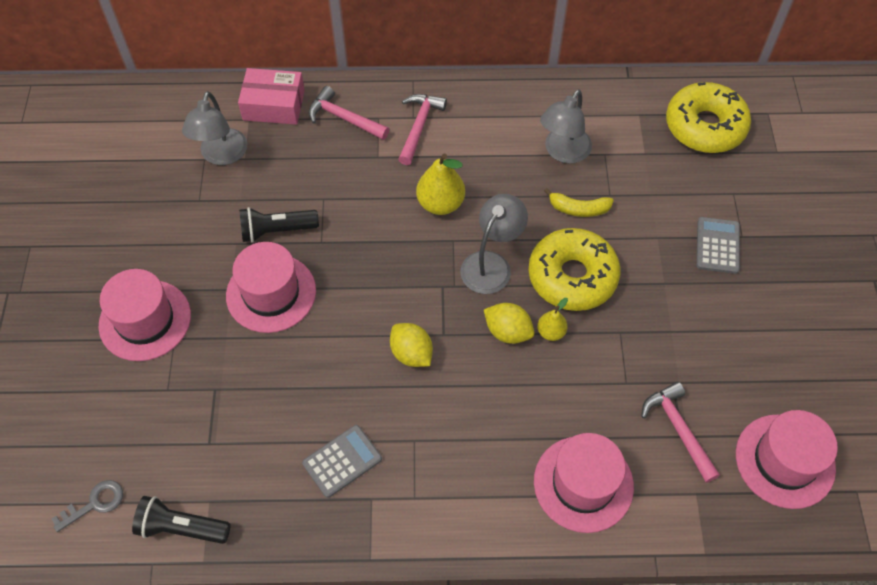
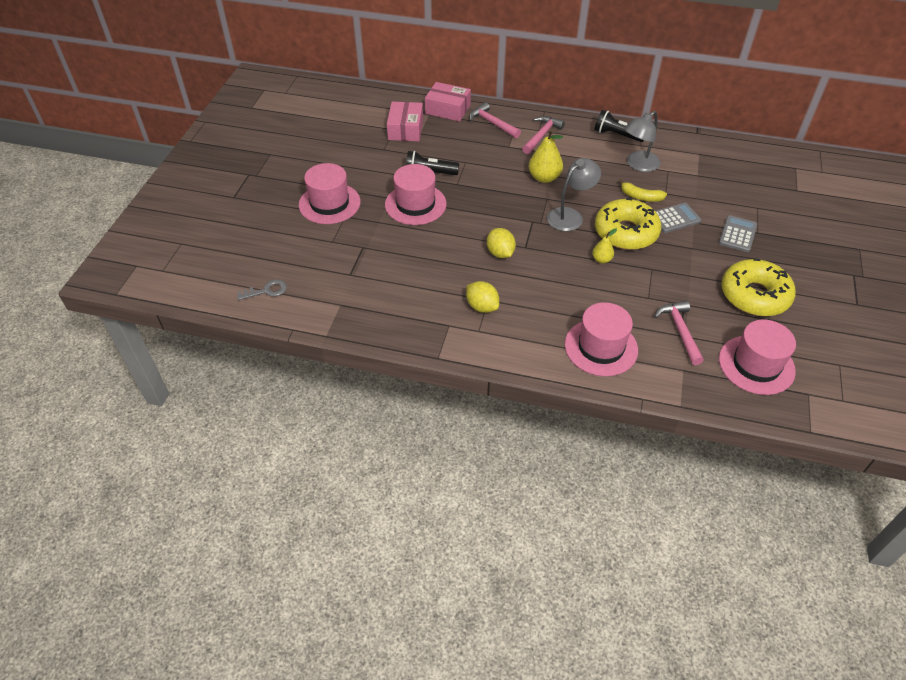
camera: 15 degrees right, 10 degrees down
(181, 527) = (318, 314): black flashlight -> black flashlight (616, 135)
(221, 155) = (405, 129): grey lamp -> pink box
(342, 461) = (435, 301): grey calculator -> grey calculator (675, 218)
(507, 332) = (571, 254): yellow lemon -> yellow lemon (482, 306)
(705, 126) = (746, 167): yellow donut -> yellow donut (754, 295)

